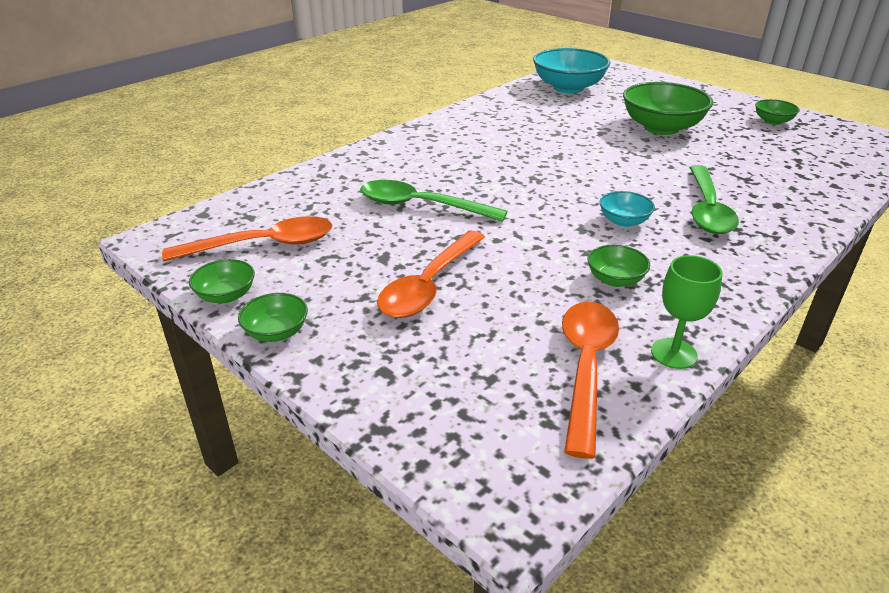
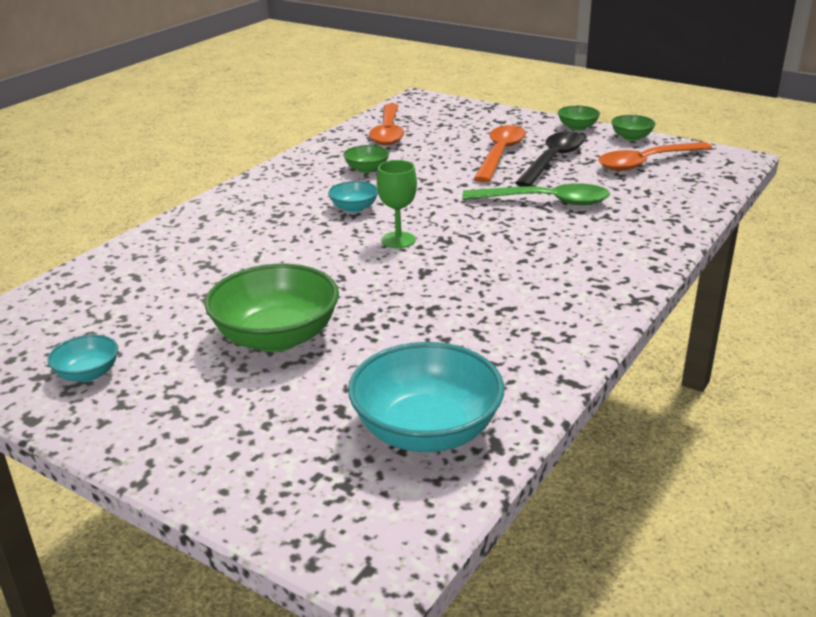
camera: 170 degrees right, 5 degrees down
(370, 264) = (552, 160): none -> black spoon
(674, 353) = (335, 141): green goblet -> green goblet (398, 240)
(707, 209) = (270, 226): green spoon -> none
(773, 121) = (88, 374): green bowl -> turquoise bowl

